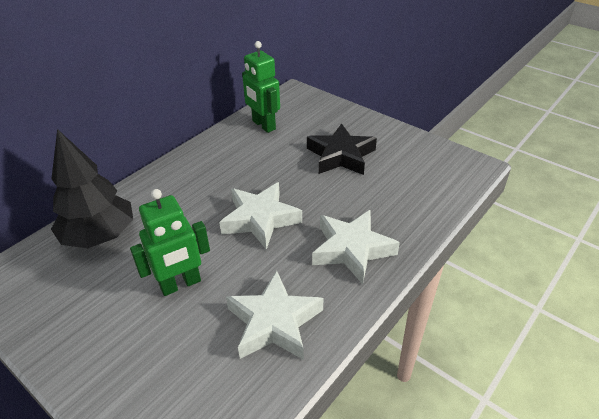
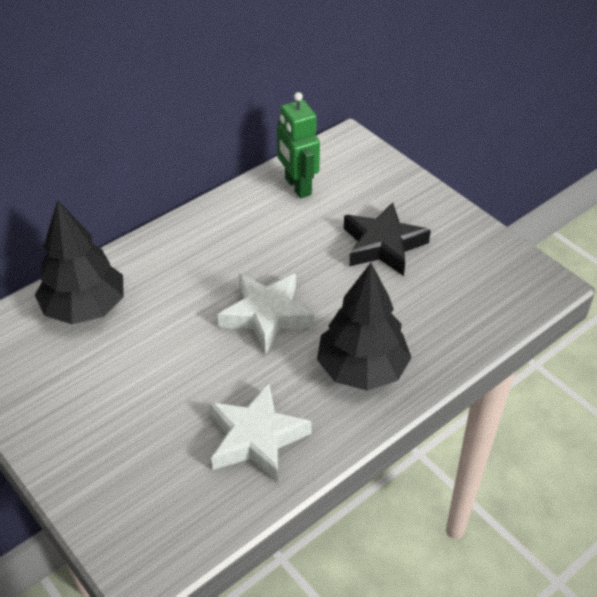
camera: 10 degrees right, 5 degrees up
(180, 284) = (165, 379): green robot -> none
(352, 249) = (362, 369): white star -> black tree

